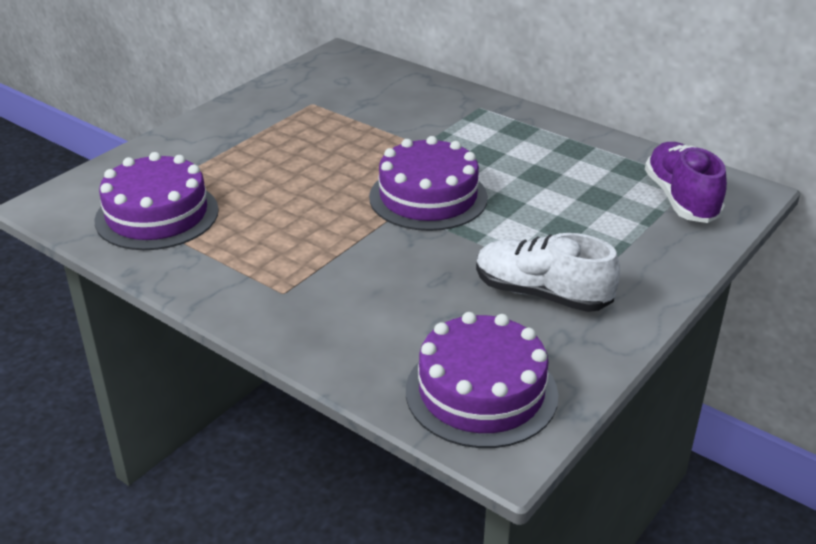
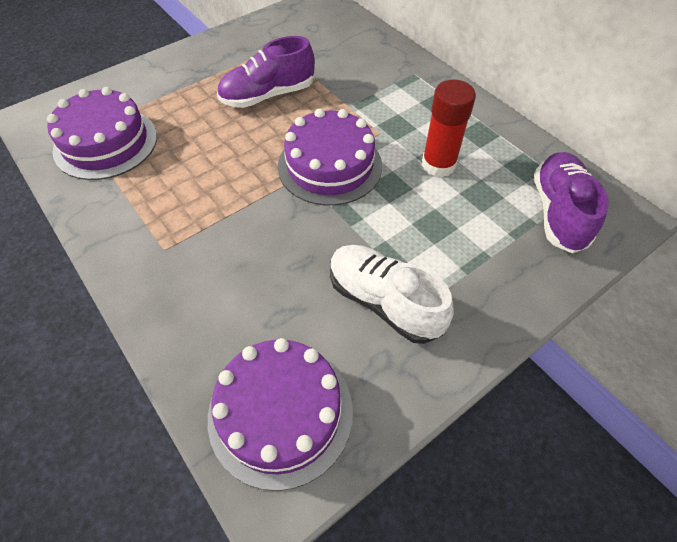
camera: 15 degrees right, 20 degrees up
(325, 147) = (268, 95): none -> purple shoe
(543, 179) = (438, 164): none -> red glue stick

